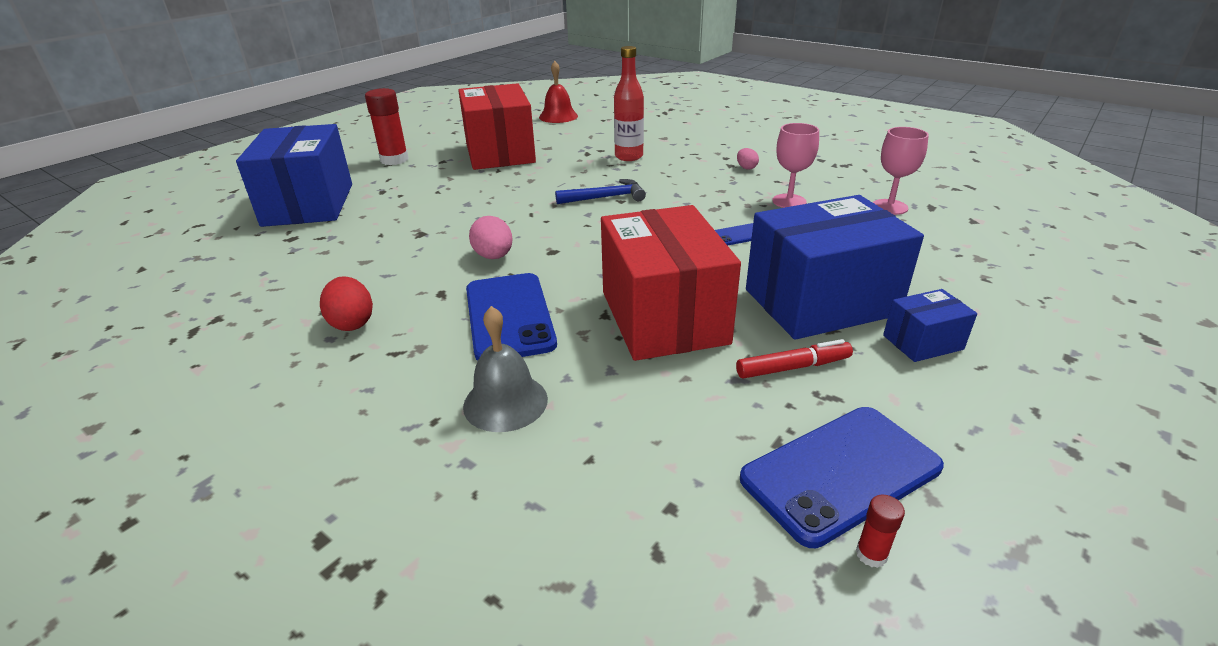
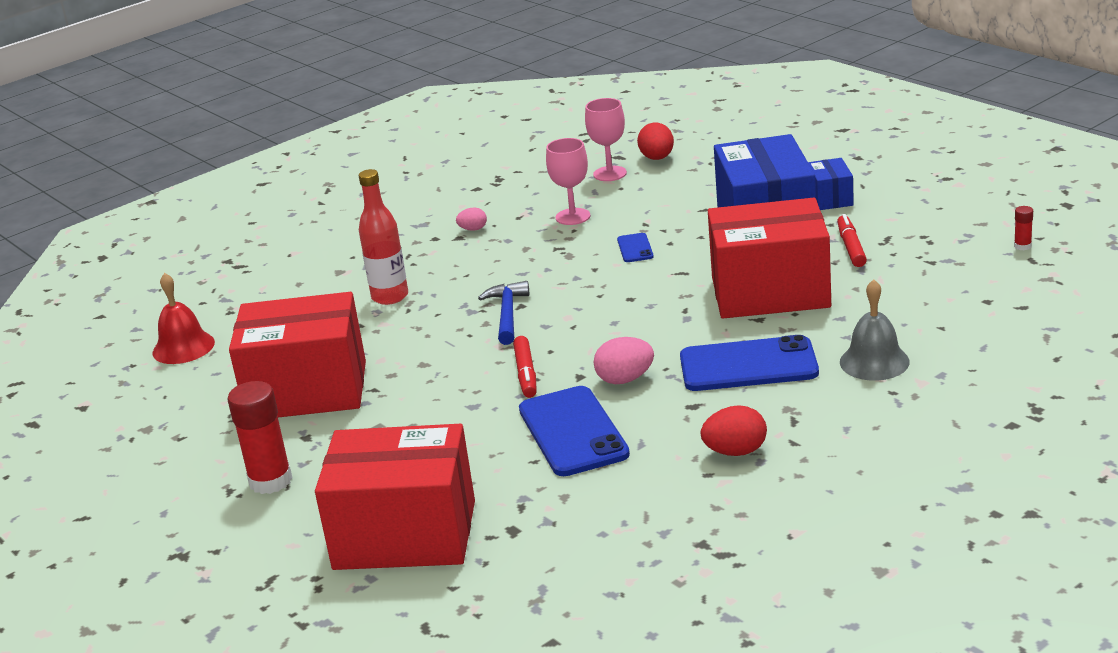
camera: 75 degrees left, 5 degrees down
(309, 204) = (405, 535): blue box -> red box
(510, 216) = (526, 373): none -> red marker
(840, 473) = (960, 245): blue phone -> blue phone (573, 432)
(944, 225) = (657, 158): none -> red egg

